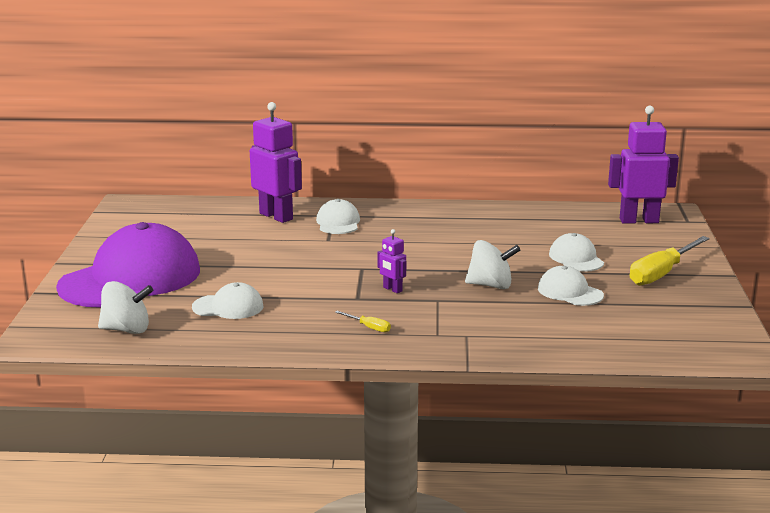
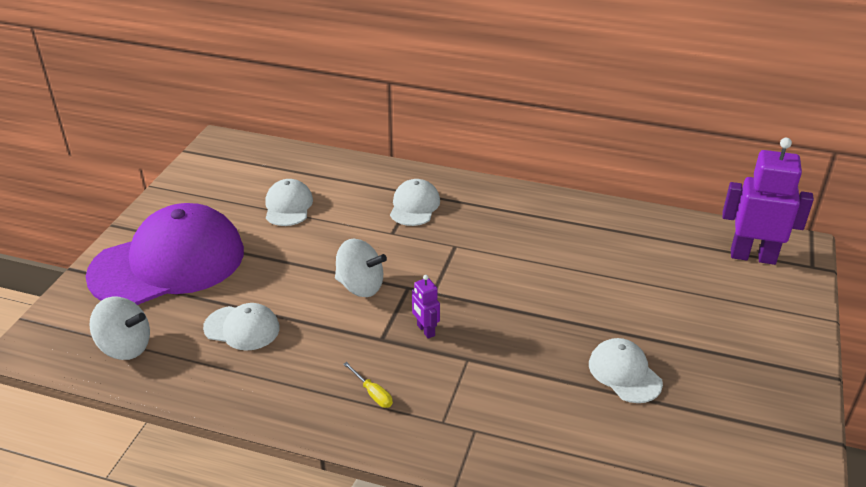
camera: 15 degrees right, 15 degrees up
(276, 216) = (356, 185): purple robot -> none
(491, 285) = (537, 344): white spinning top -> white spinning top (360, 286)
(576, 258) = (654, 312): white cap -> white cap (288, 206)
(661, 273) = (747, 359): yellow screwdriver -> none

